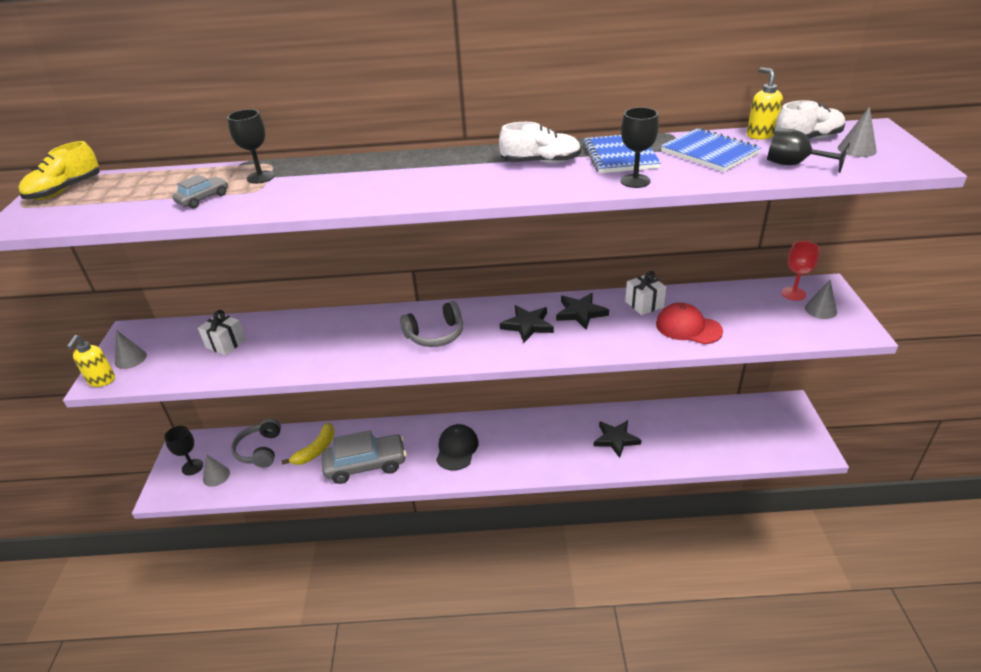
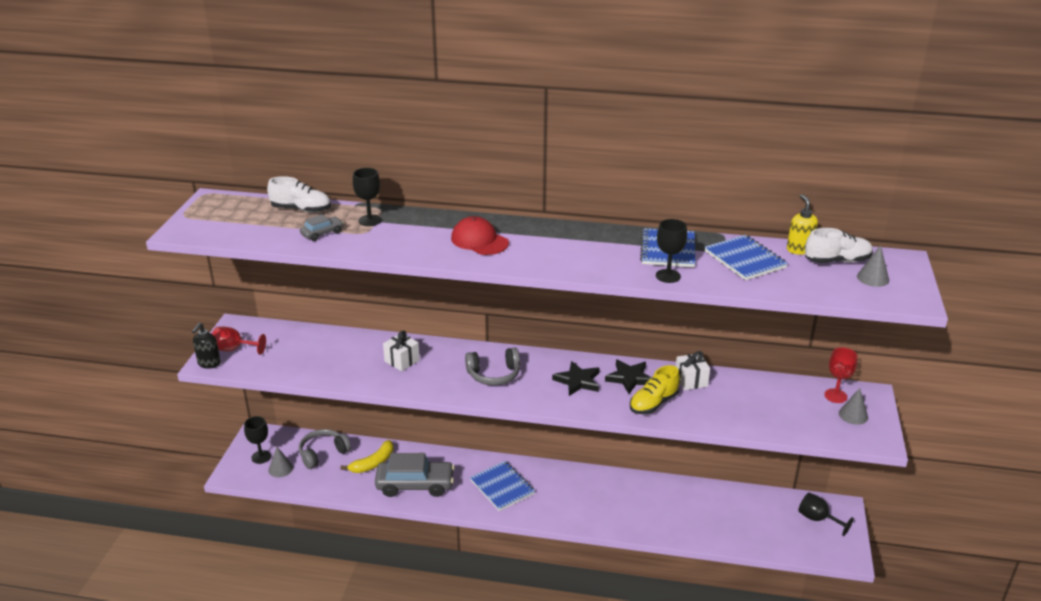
camera: 10 degrees right, 5 degrees down
(65, 190) = (217, 207): yellow shoe -> yellow shoe (653, 403)
(101, 380) = (209, 363): yellow soap dispenser -> black soap dispenser
(130, 359) = (234, 349): grey cone -> red goblet
(226, 343) = (314, 350): white gift -> white gift (402, 361)
(260, 450) = (323, 453): grey headphones -> grey headphones turned 45 degrees clockwise
(457, 449) = (502, 487): black cap -> blue notebook
(540, 162) = (599, 245): white shoe -> white shoe (301, 209)
(616, 439) = (655, 507): black star -> none
(688, 327) = (721, 409): red cap -> red cap (479, 241)
(794, 164) = (808, 283): black goblet -> black goblet (817, 519)

